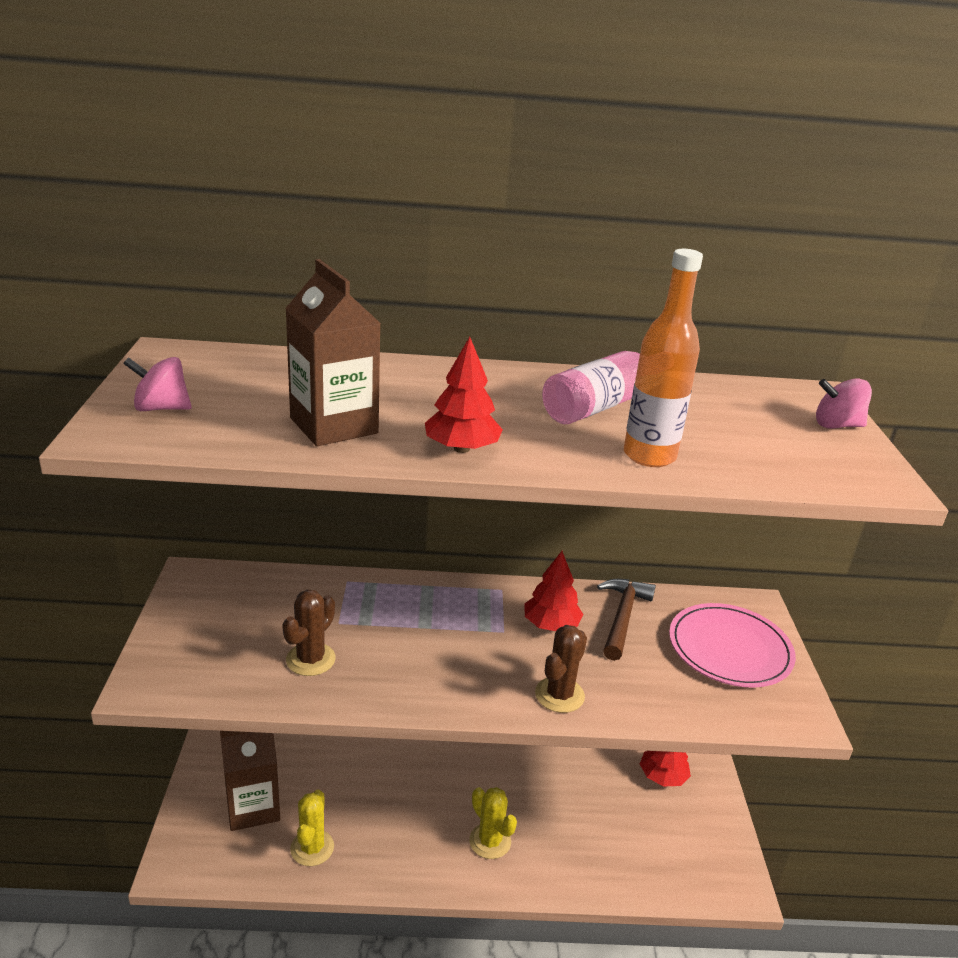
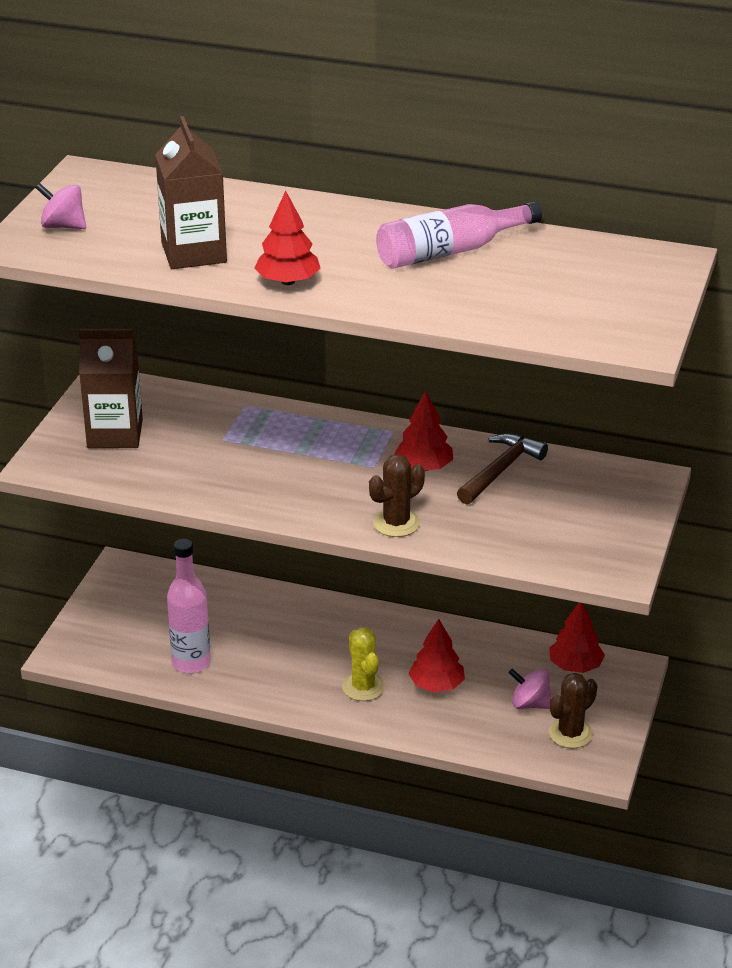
camera: 20 degrees right, 5 degrees up
(253, 807) = (146, 622): brown carton -> brown carton (115, 434)
(310, 659) = (185, 465): brown cactus -> brown cactus (570, 733)
(312, 848) = (191, 663): yellow cactus -> pink bottle
(555, 824) = (436, 685): none -> red tree
(649, 456) = (445, 302): orange bottle -> none
(729, 649) = (592, 511): pink plate -> none
(837, 425) = (656, 292): pink spinning top -> pink spinning top (530, 704)

